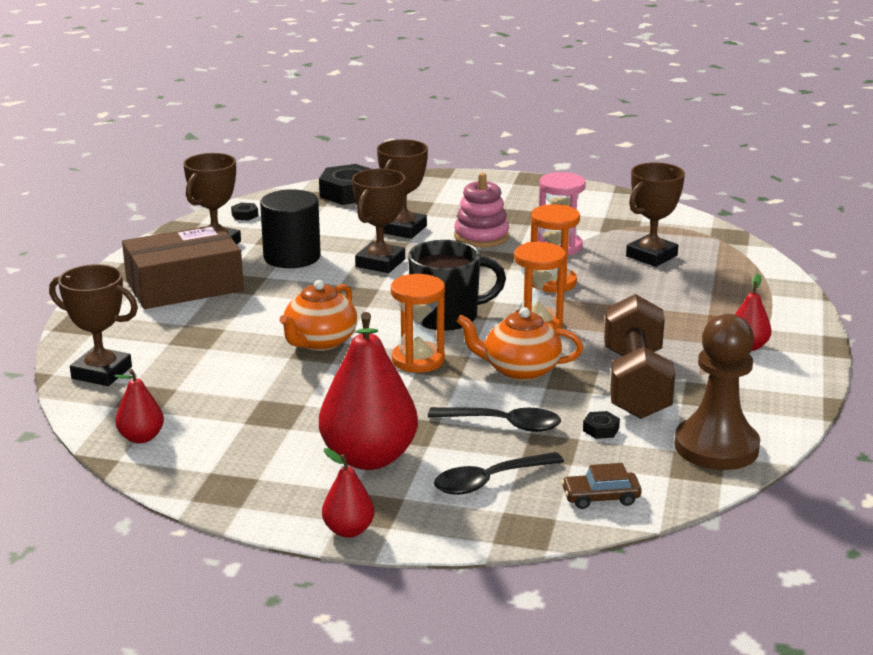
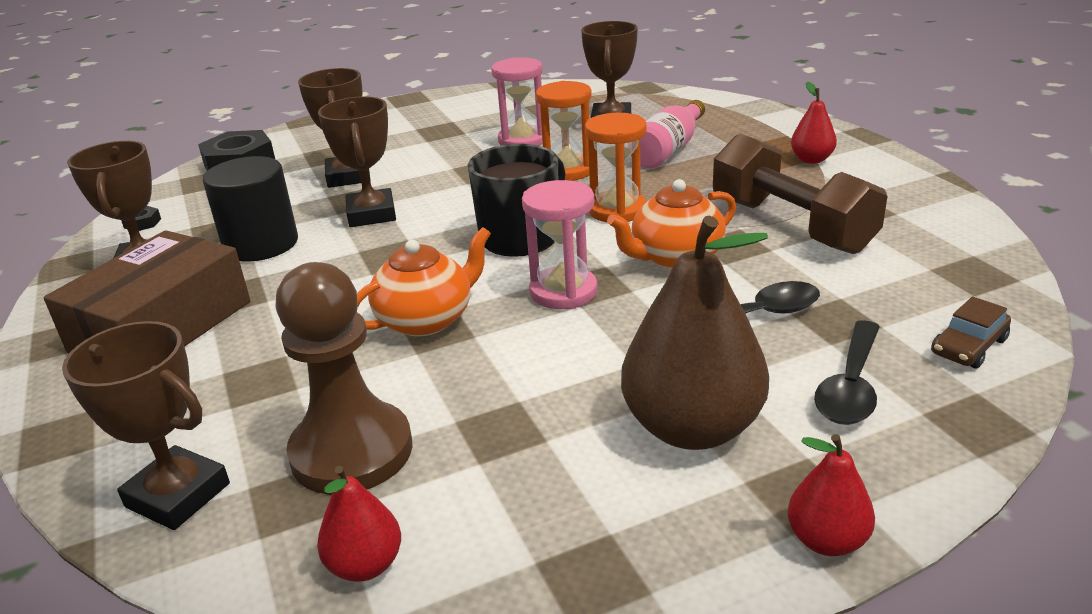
camera: 35 degrees left, 5 degrees up
(101, 373) = (178, 495): brown trophy -> brown trophy turned 45 degrees clockwise
(320, 342) = (426, 319): orange teapot -> orange teapot turned 120 degrees counterclockwise
(369, 458) = (692, 428): red pear -> brown pear
(418, 360) = (563, 292): orange hourglass -> pink hourglass
(481, 236) = (437, 157): pink stacking toy -> none
(601, 429) = (842, 280): black nut -> none
(652, 296) = (668, 150): none -> pink bottle
(716, 447) = (953, 250): brown pawn -> brown pawn (352, 451)

